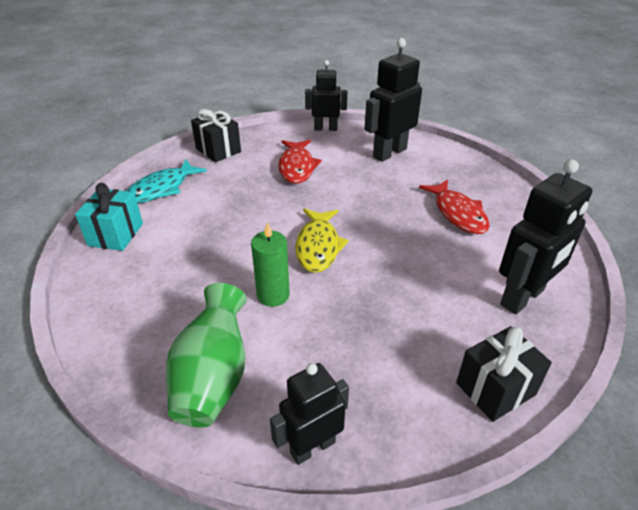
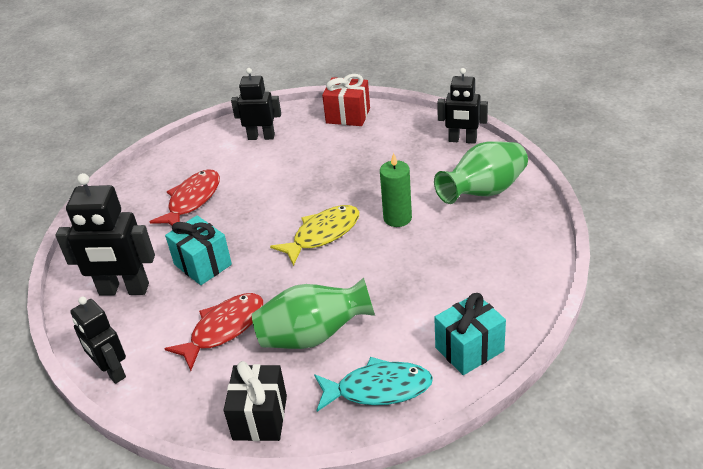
camera: 130 degrees left, 0 degrees up
(236, 190) = (313, 336): none -> green vase
(369, 185) = (202, 264): none -> turquoise gift
(495, 389) = (348, 115): black gift -> red gift
(523, 298) = (261, 137): black robot -> black robot, size x0.66

